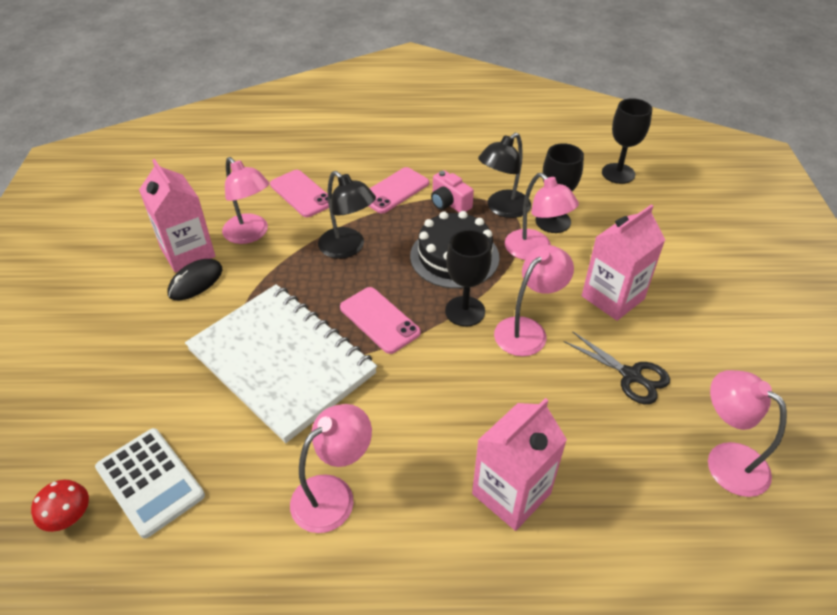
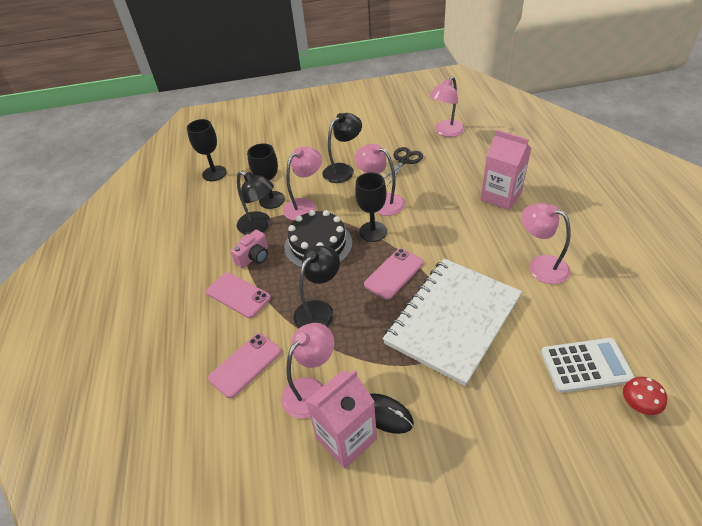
camera: 95 degrees left, 0 degrees up
(150, 481) = (585, 365): white calculator -> white calculator turned 45 degrees clockwise
(612, 297) = (343, 170): pink carton -> black lamp

